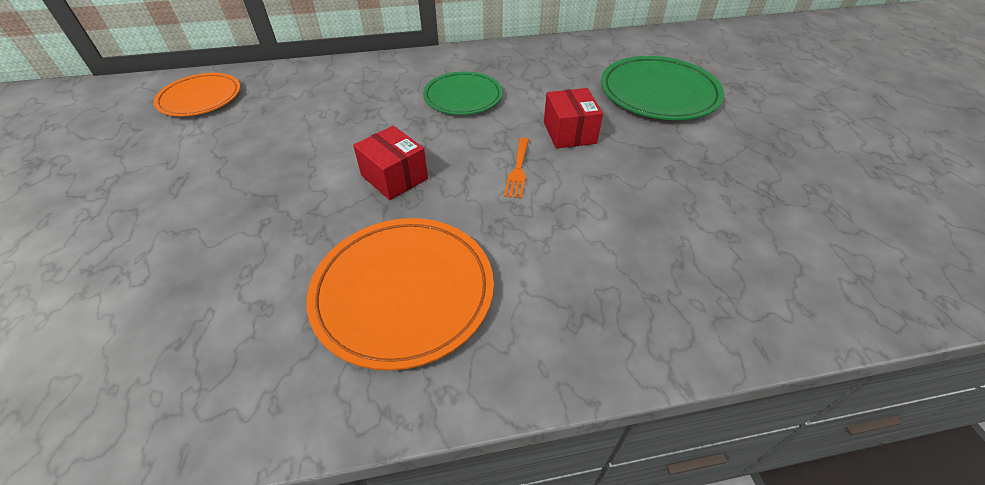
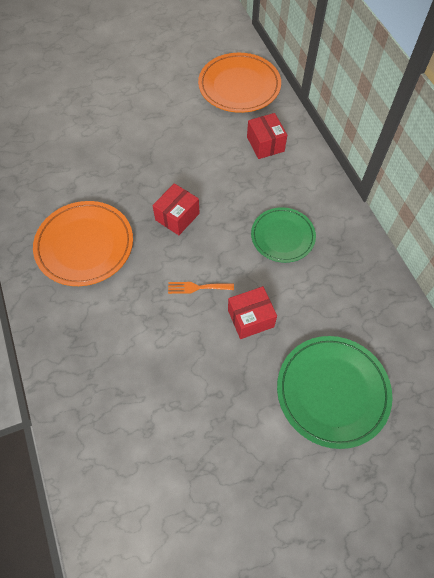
camera: 80 degrees right, 15 degrees up
(200, 98) = (239, 86): orange plate -> orange plate, size x1.51
(318, 91) = (265, 144): none -> red box

